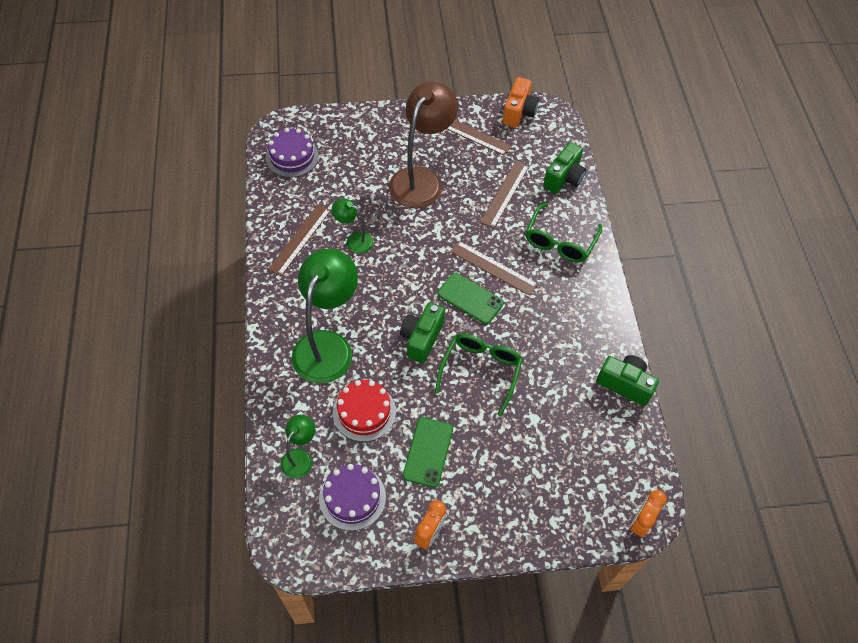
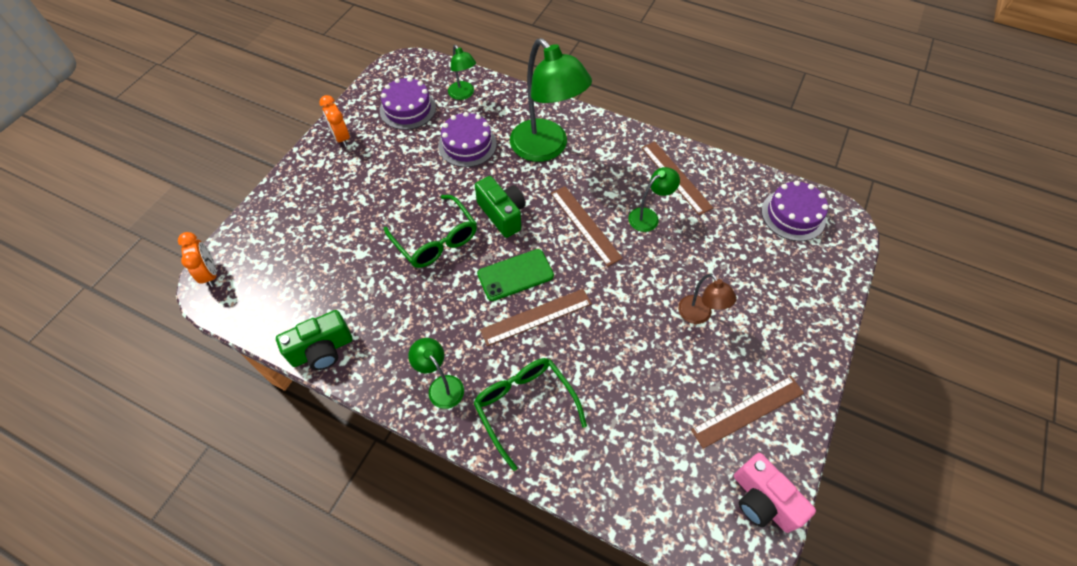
camera: 125 degrees right, 0 degrees up
(364, 412) = (467, 144): red cake -> purple cake
(421, 179) = (699, 315): brown lamp -> brown lamp, size x0.48
(428, 452) = (400, 167): green phone -> none
(505, 193) = (629, 391): brown ruler -> brown ruler (585, 225)
(519, 112) = (762, 500): orange camera -> pink camera
(564, 178) = (614, 479): green camera -> none
(585, 294) = (441, 386): none -> green lamp

